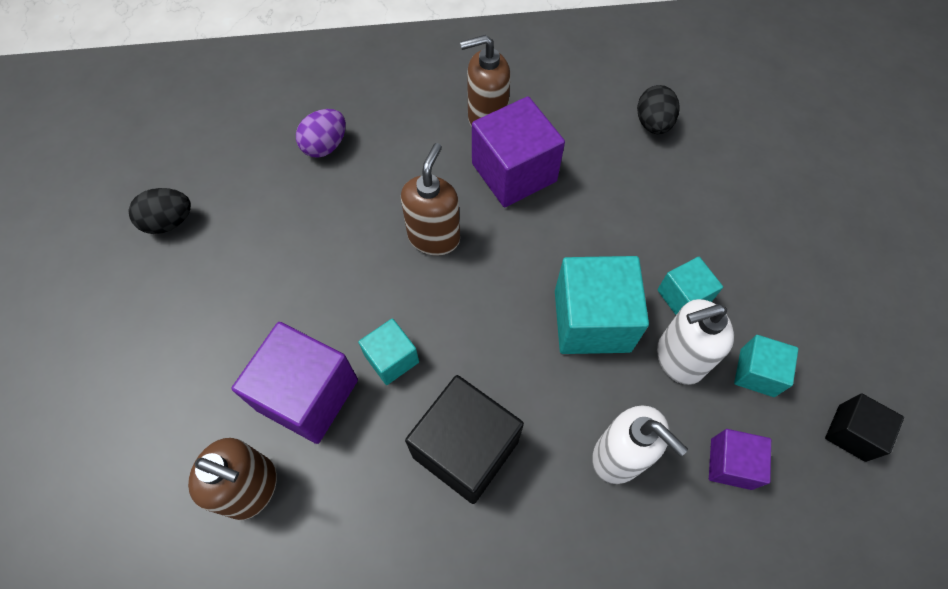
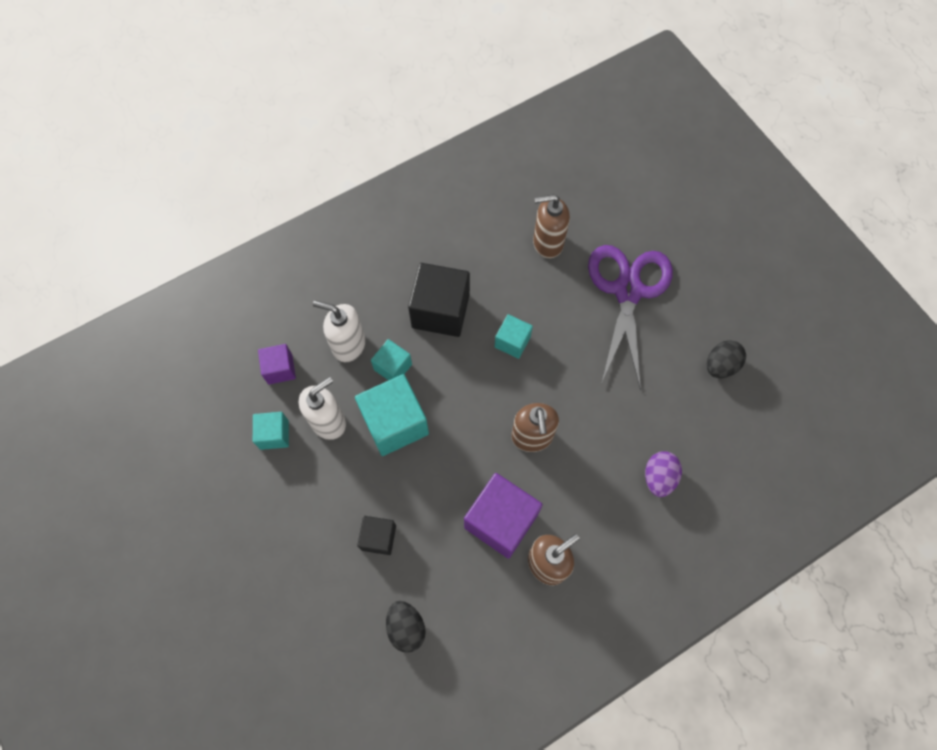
camera: 155 degrees right, 5 degrees up
(199, 360) = (628, 291): none -> purple scissors
(308, 395) = (549, 300): purple cube -> none
(683, 296) = (337, 469): turquoise cube -> turquoise cube (393, 367)
(851, 433) = (207, 420): black cube -> black cube (378, 537)

